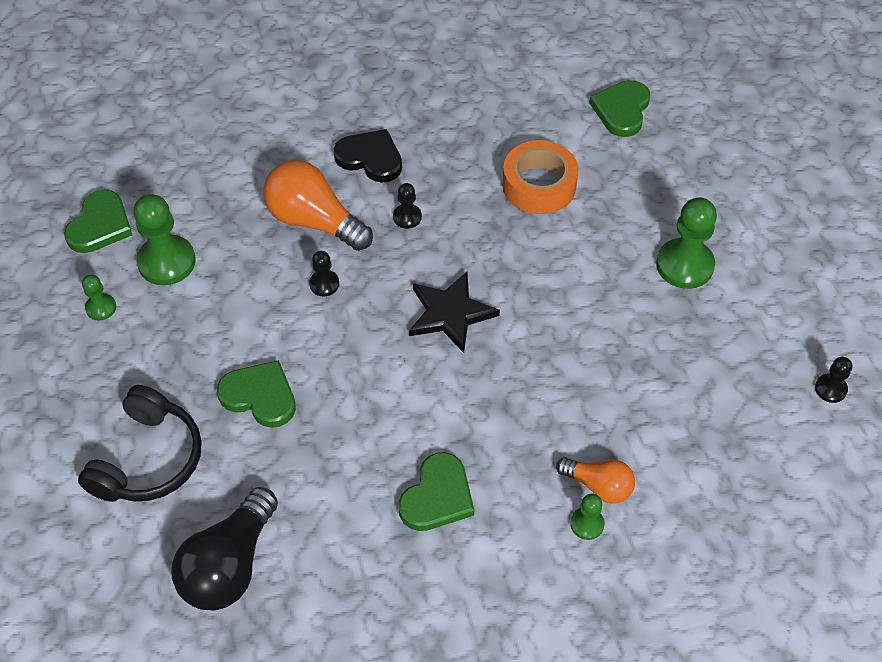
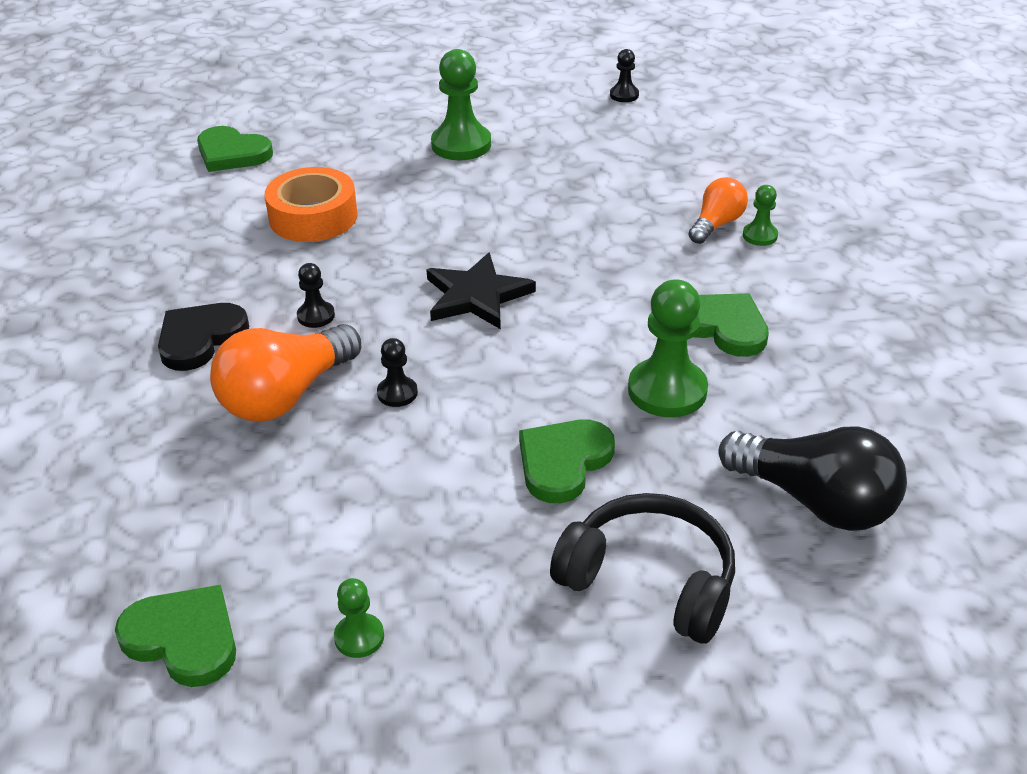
camera: 80 degrees left, 15 degrees down
(166, 262) = (297, 553): green pawn -> green pawn (667, 390)

